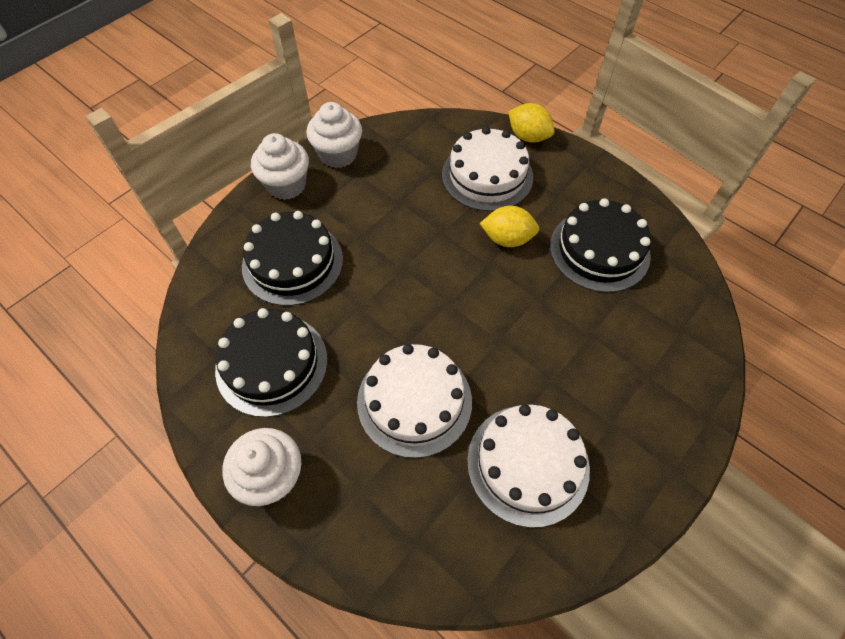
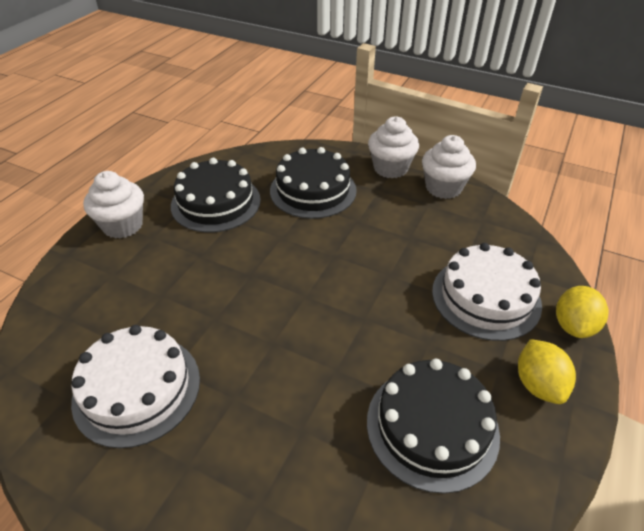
camera: 75 degrees right, 15 degrees down
(414, 401) = (195, 291): white cake -> none
(507, 239) = (405, 329): yellow lemon -> yellow lemon (538, 384)

